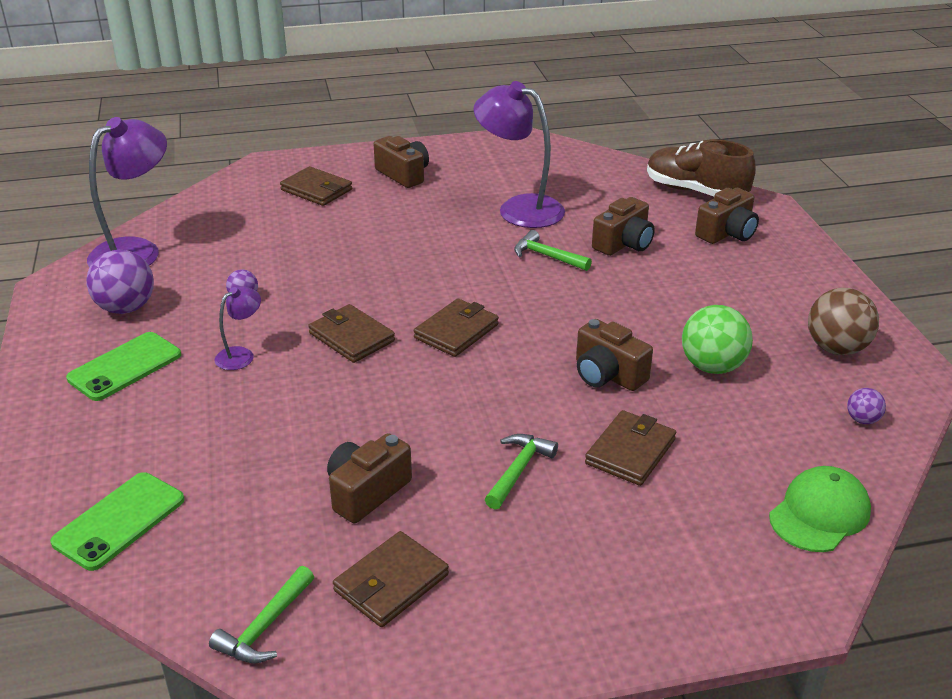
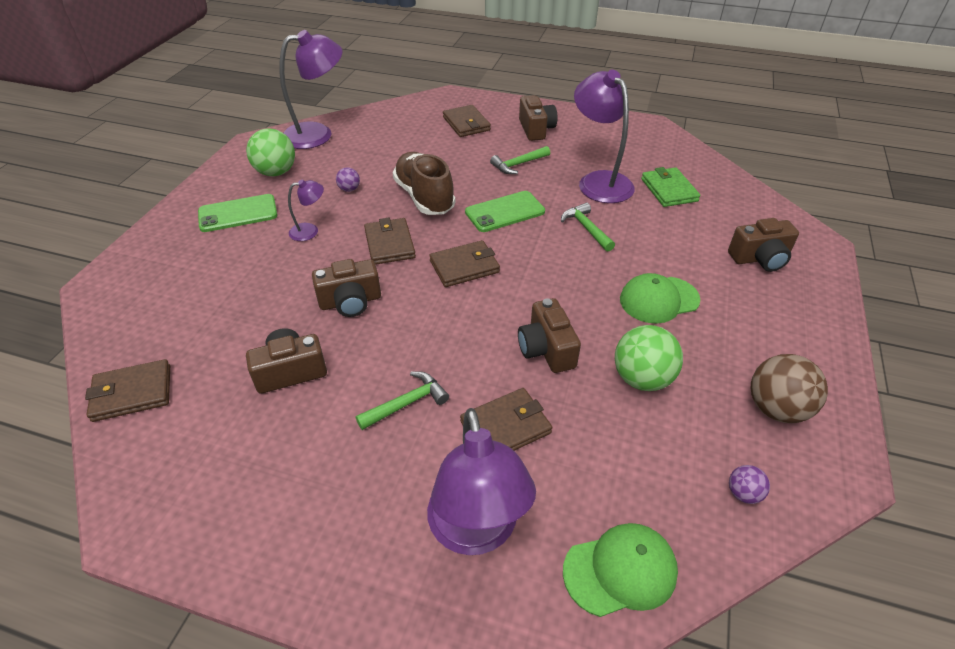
camera: 30 degrees right, 10 degrees up
(119, 521) = (135, 323): green phone -> green phone (505, 212)
(126, 308) = (276, 172): purple ball -> green ball
(265, 627) = (136, 447): green hammer -> green hammer (518, 164)
(391, 583) = (240, 454): brown wallet -> brown wallet (132, 393)
(595, 197) = (669, 190): none -> green wallet
(624, 244) = (658, 238): brown camera -> brown camera (350, 302)
(670, 297) = (659, 300): none -> green cap
(681, 540) = (476, 532): none -> purple lamp
(695, 191) = (762, 211): brown shoe -> brown shoe (424, 197)

